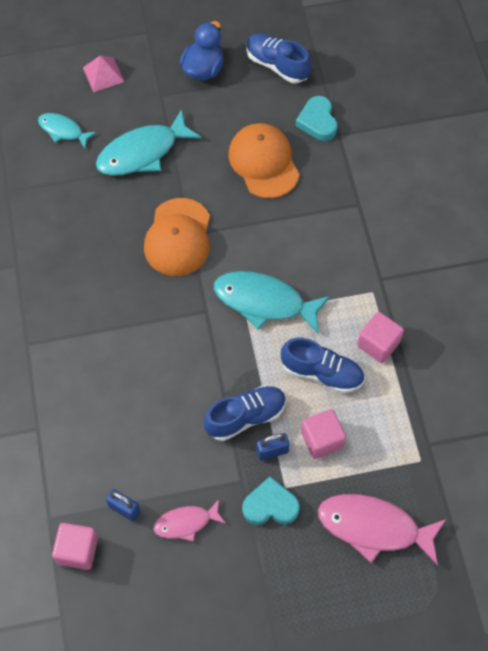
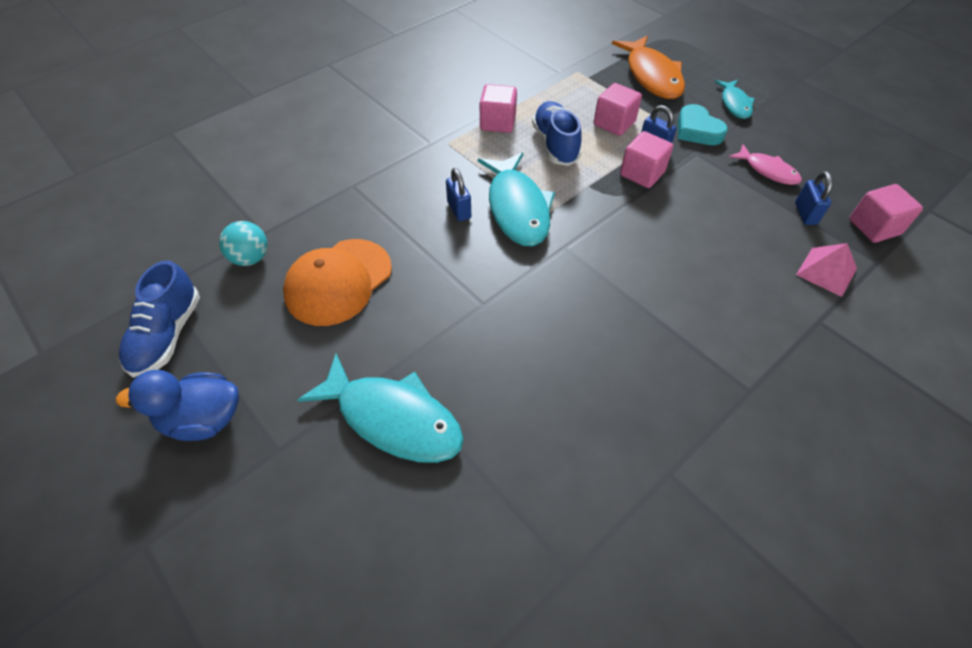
camera: 120 degrees left, 10 degrees down
(63, 130) = (411, 557): turquoise fish -> turquoise fish (734, 104)
(103, 74) = (266, 564): pink pyramid -> pink pyramid (826, 271)
(178, 238) = (496, 313): orange cap -> none
(245, 417) = (642, 174): blue shoe -> pink cube
(287, 262) = (459, 210): none -> blue padlock
(317, 121) = (251, 258): turquoise heart -> turquoise ball
(374, 527) = (651, 76): pink fish -> orange fish

